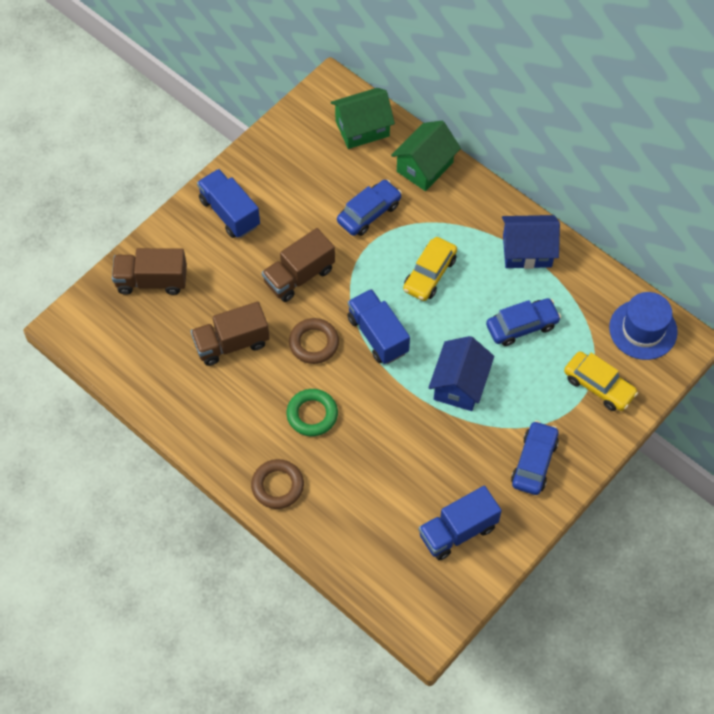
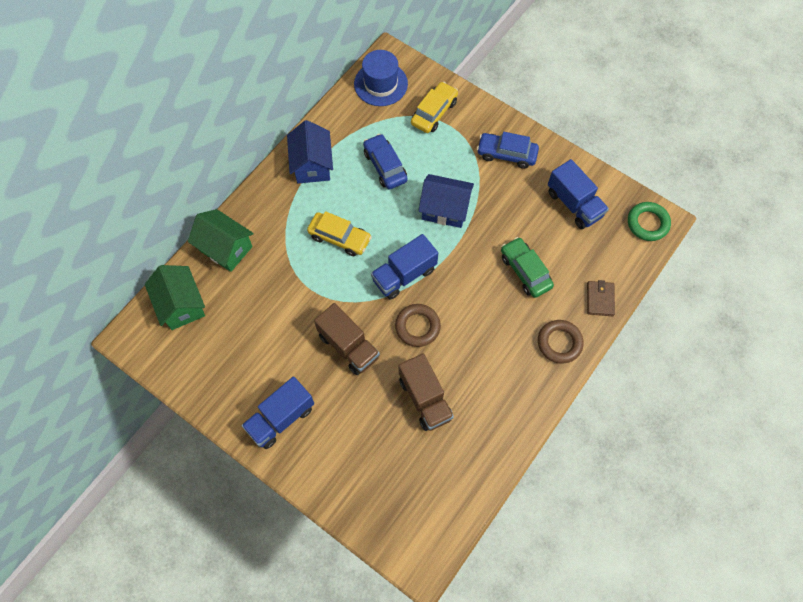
camera: 95 degrees left, 5 degrees up
(152, 281) = (363, 484): brown truck -> none
(312, 414) = (488, 321): green ring -> green ring (647, 223)
(326, 539) = (600, 299): none -> brown wallet
(369, 213) = (277, 292): blue car -> none
(371, 462) = (525, 271): none -> green car

